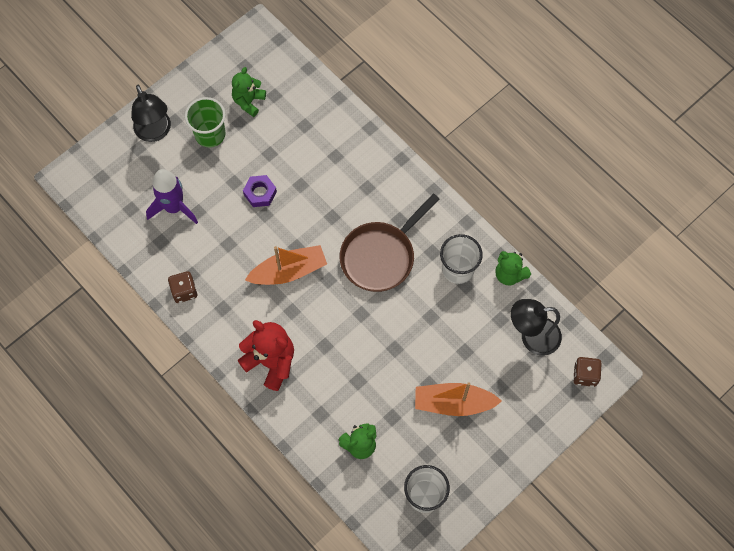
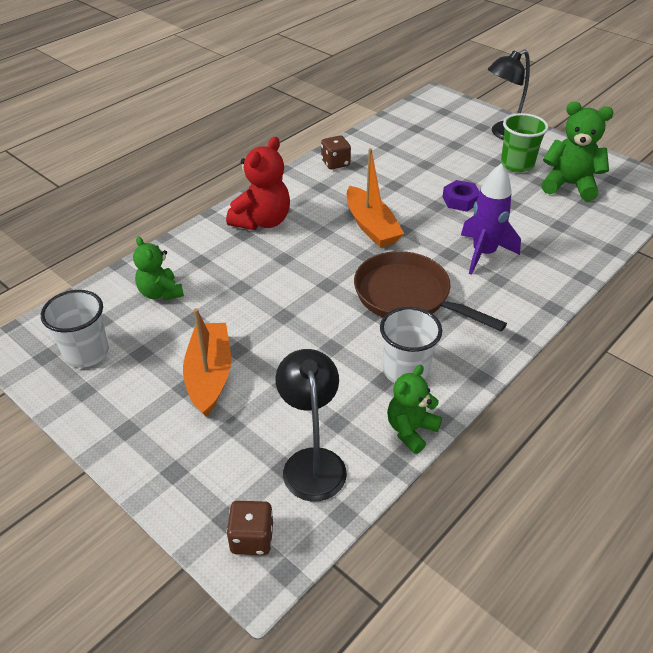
camera: 85 degrees right, 25 degrees down
(174, 207) = (425, 150): purple rocket -> purple rocket (483, 254)
(248, 101) = (569, 185): green teddy bear -> green teddy bear, size x1.53

